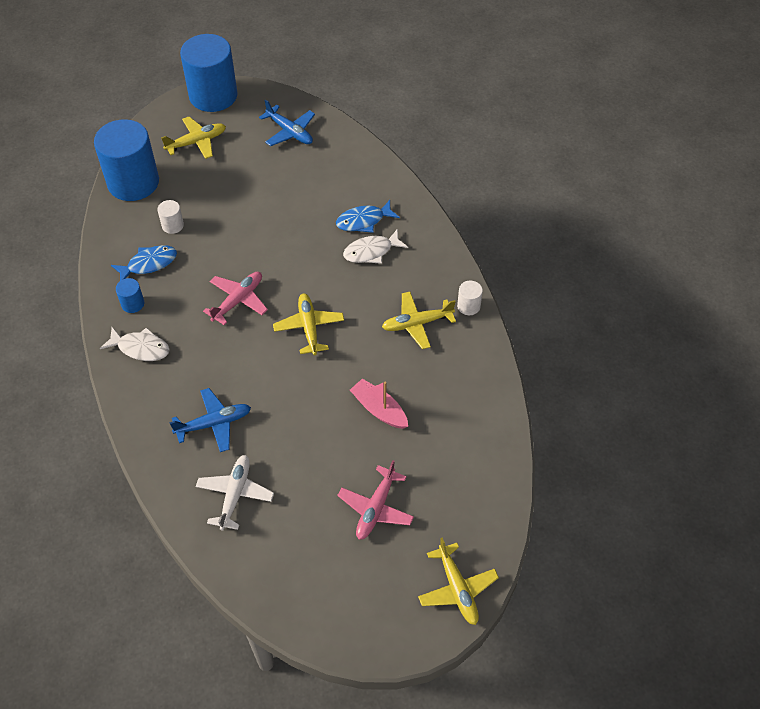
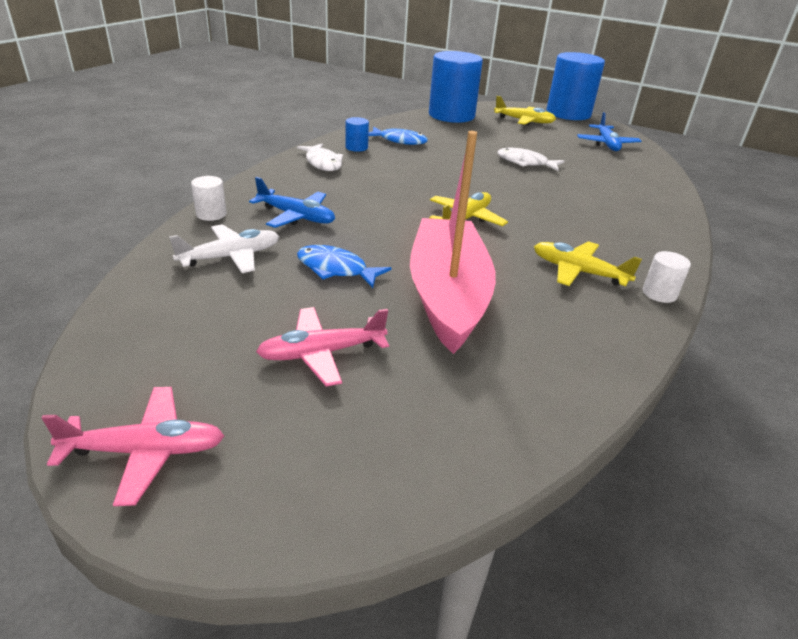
camera: 45 degrees right, 20 degrees down
(173, 225) = (446, 137): white cylinder -> white cylinder (211, 214)
(238, 300) = (432, 180): pink plane -> pink plane (146, 451)
(363, 221) = (610, 200): blue fish -> blue fish (336, 269)
(371, 251) = (593, 215): white fish -> white fish (525, 163)
(379, 409) = (447, 295): pink boat -> pink boat, size x2.07
(457, 589) = (278, 501): yellow plane -> none

